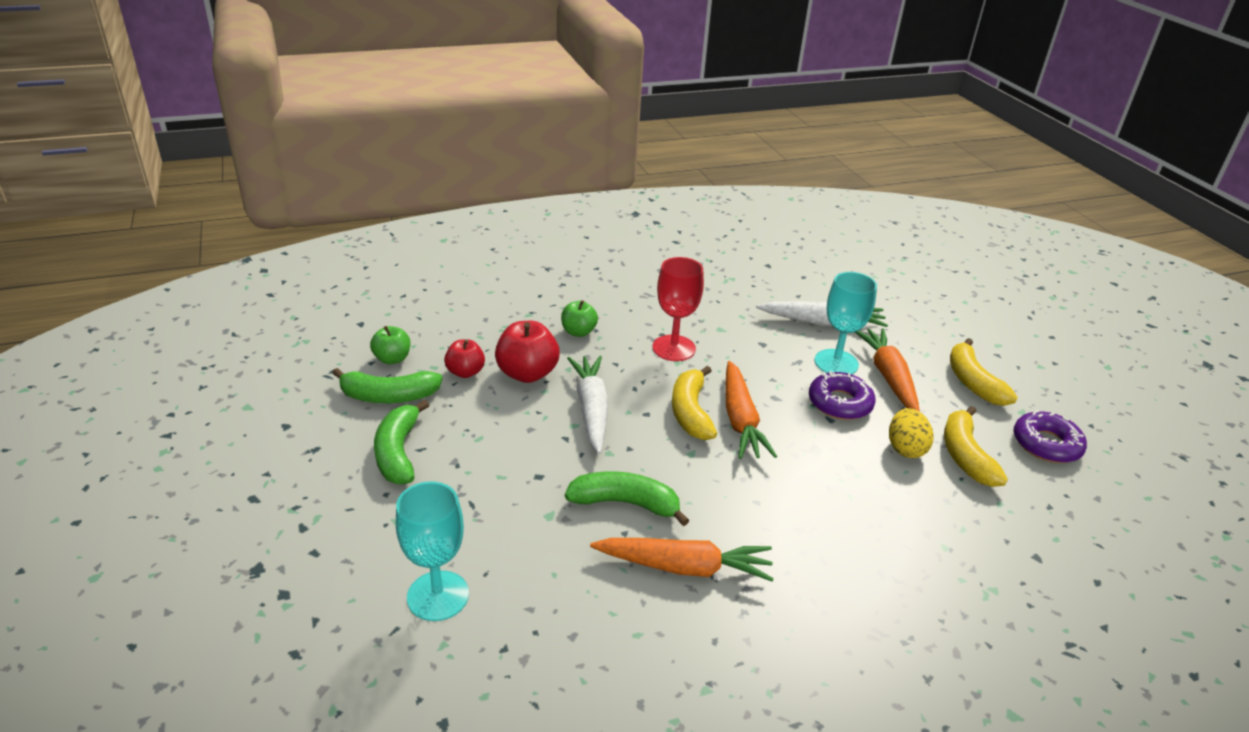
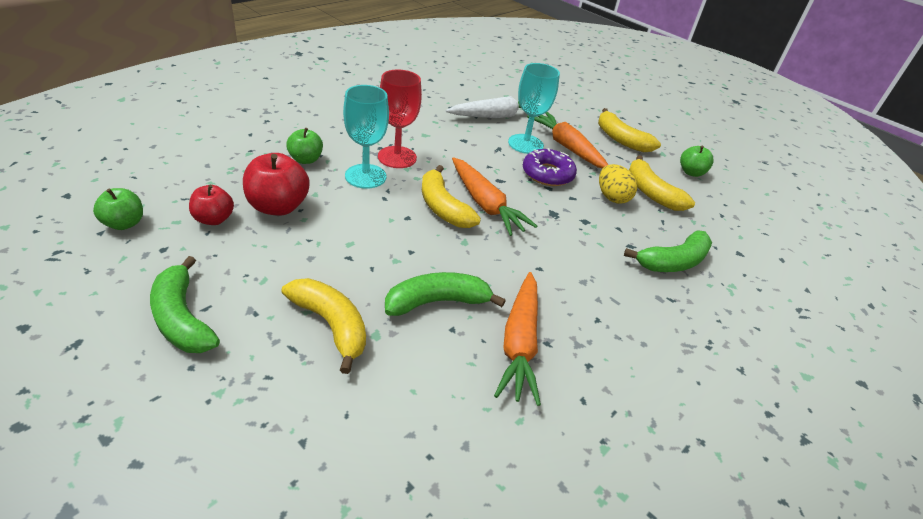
camera: 30 degrees left, 5 degrees up
(389, 396) = (140, 262): green banana -> green banana (673, 262)
(438, 596) = (310, 458): turquoise goblet -> turquoise goblet (365, 176)
(514, 494) = (331, 325): none -> yellow banana
(591, 409) = (357, 225): white carrot -> none
(684, 567) = (519, 343): orange carrot -> orange carrot turned 120 degrees clockwise
(1046, 444) = (691, 172): purple donut -> green apple

